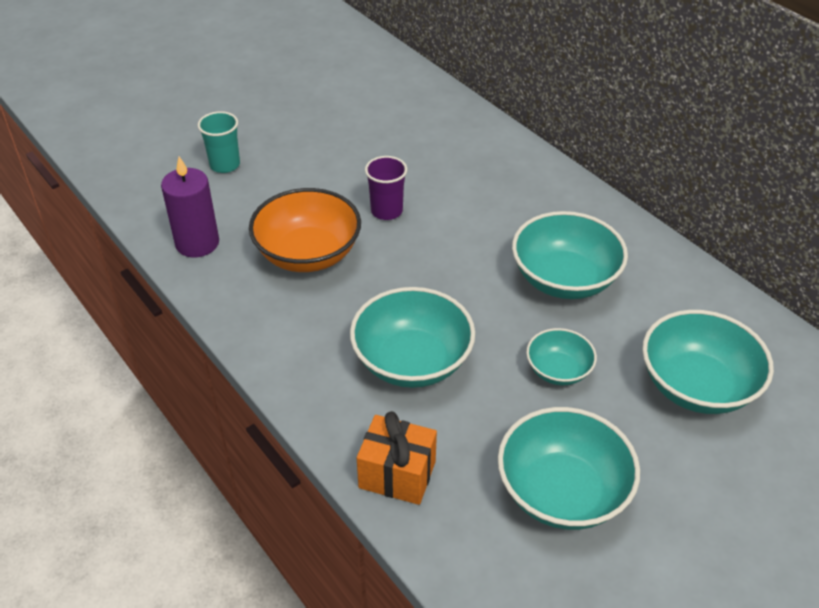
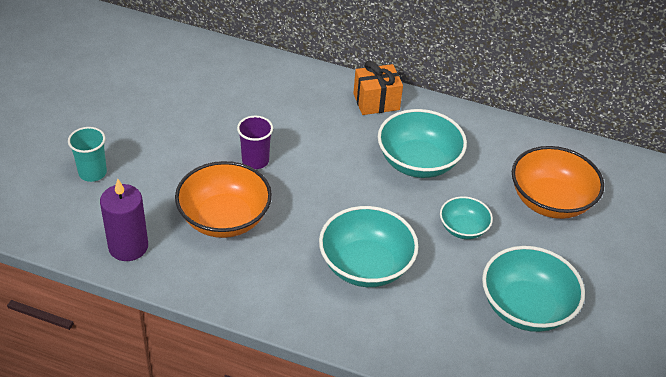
camera: 35 degrees left, 0 degrees up
(397, 474) = (419, 348): orange gift -> orange gift (376, 102)
(697, 386) = (550, 201): turquoise bowl -> orange bowl

